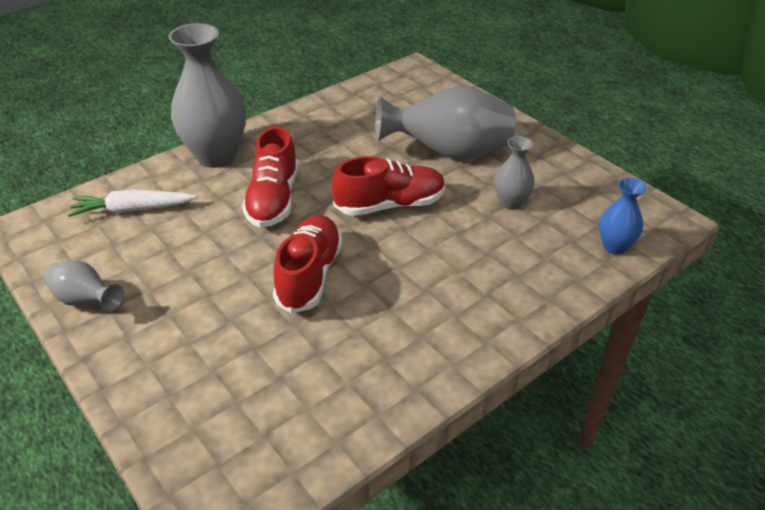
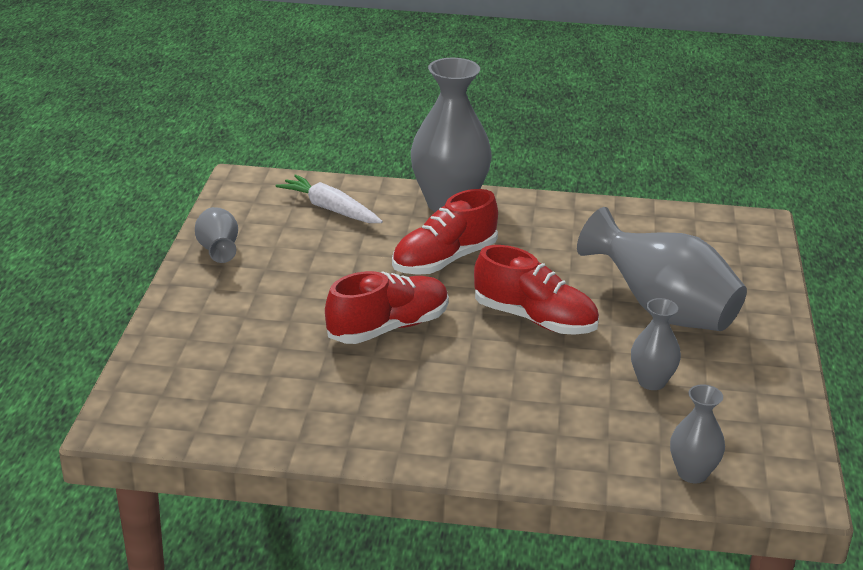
camera: 45 degrees right, 10 degrees down
(614, 246) = (692, 473): blue vase -> grey vase

